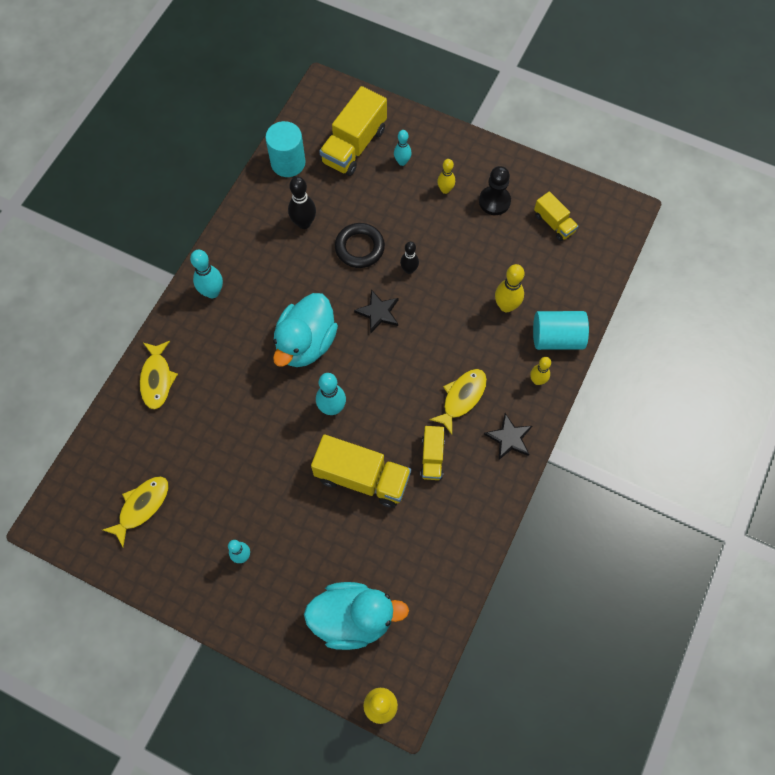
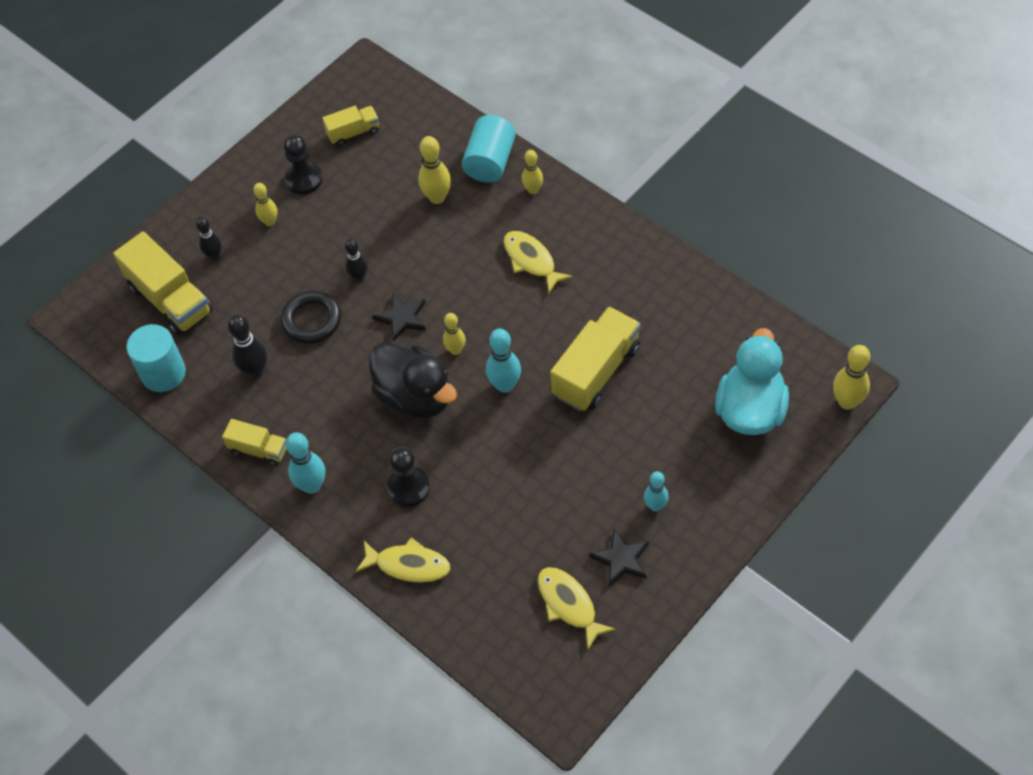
camera: 70 degrees left, 10 degrees down
(223, 361) = (409, 487): none -> black pawn
(306, 343) = (415, 397): turquoise duck -> black duck
(357, 361) = (455, 350): none -> yellow bowling pin
(402, 162) = (214, 256): turquoise bowling pin -> black bowling pin
(432, 457) = (591, 302): yellow truck -> yellow truck (259, 449)
(509, 438) = (590, 229): black star -> black star (621, 559)

